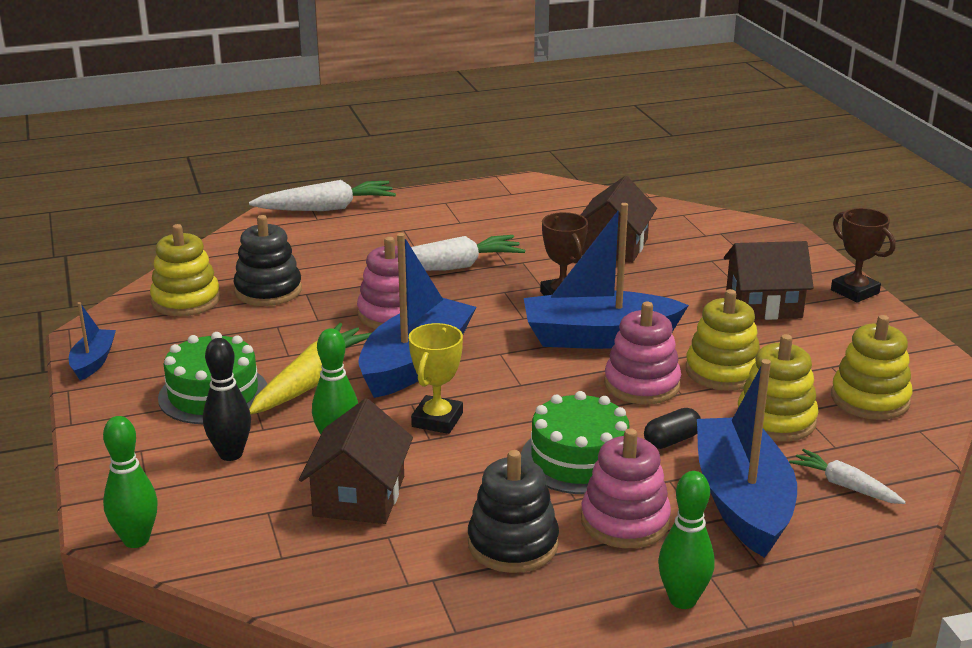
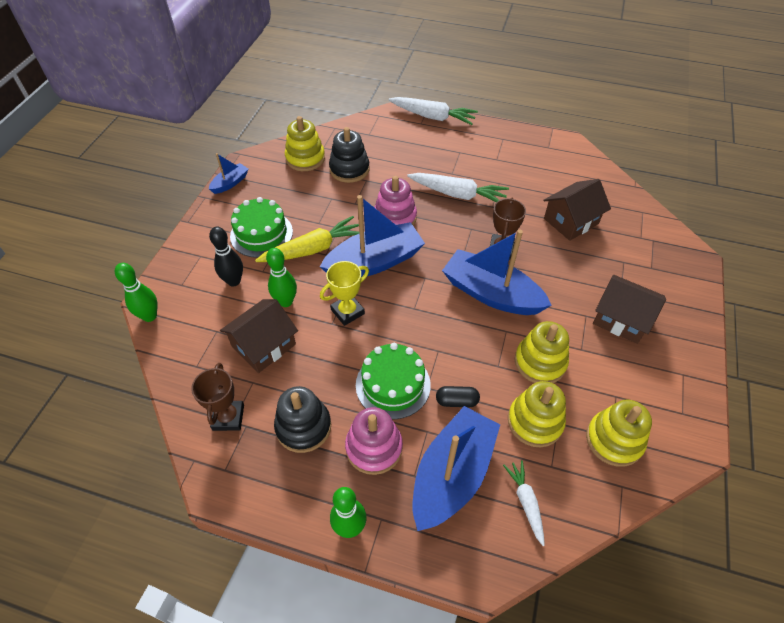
camera: 35 degrees right, 25 degrees up
(642, 385) = (481, 346): pink stacking toy -> none
(854, 291) = (698, 338): brown trophy -> brown trophy (228, 417)

